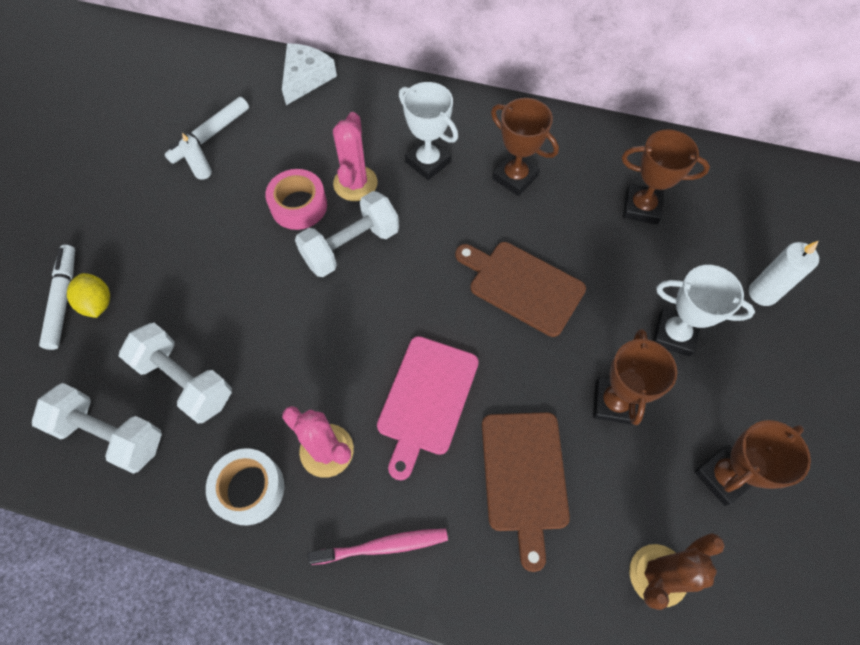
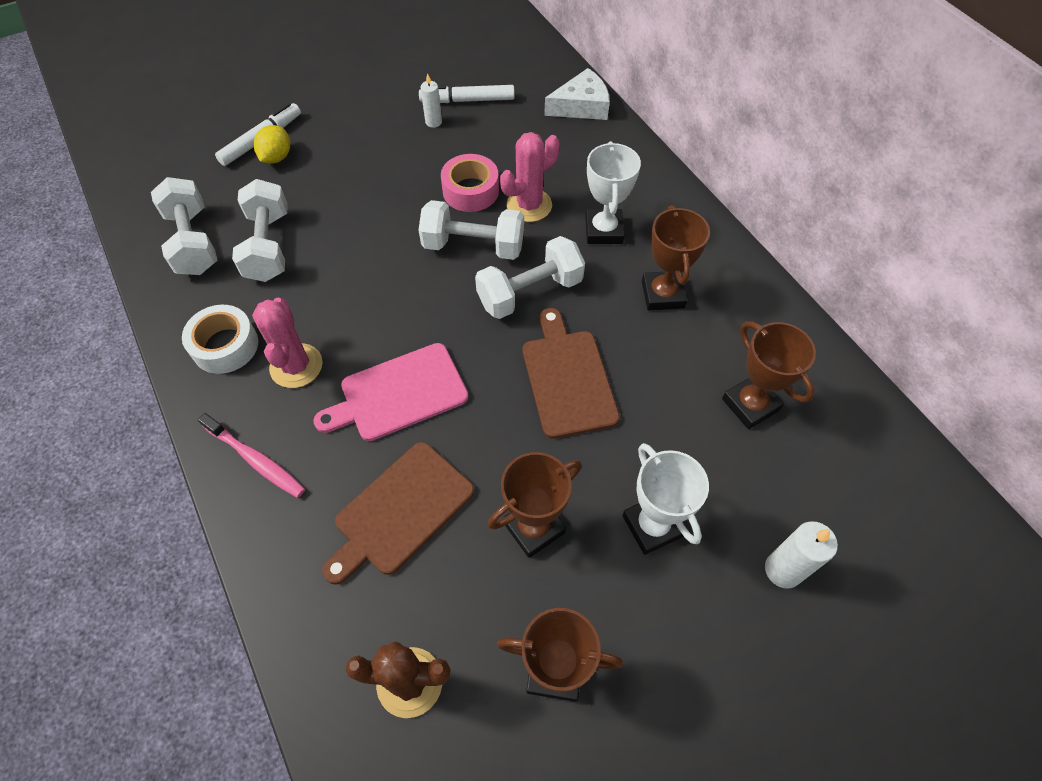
camera: 45 degrees right, 5 degrees down
(430, 247) = (530, 292): none -> white dumbbell

